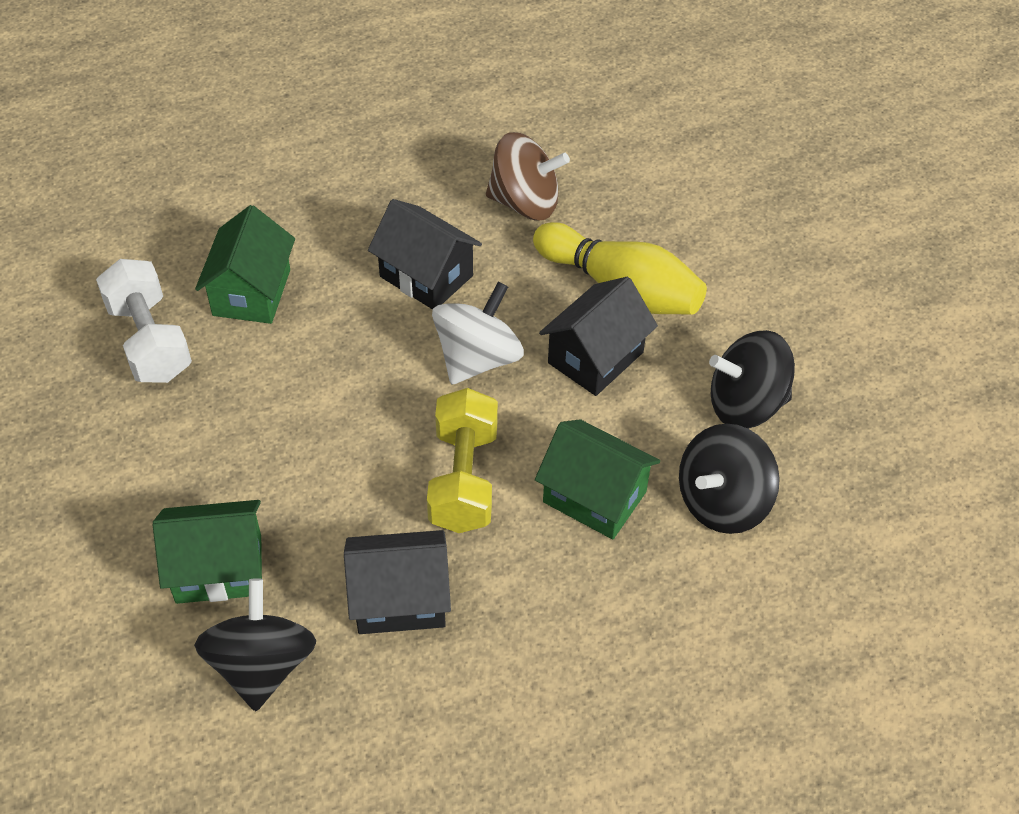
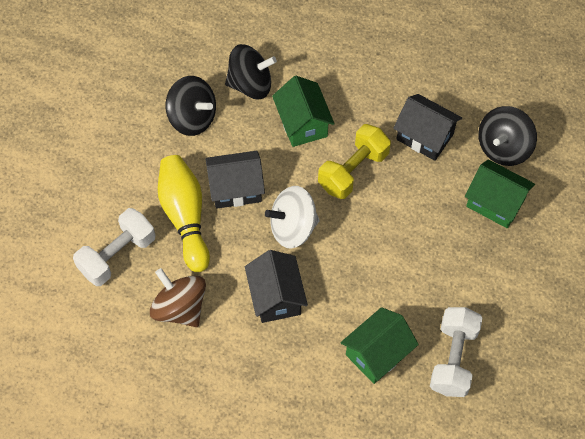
camera: 140 degrees left, 10 degrees up
(651, 207) = (117, 255): none -> white dumbbell

